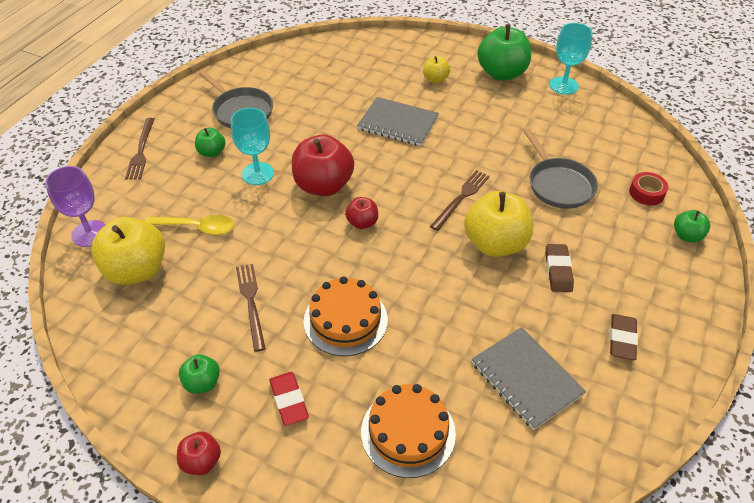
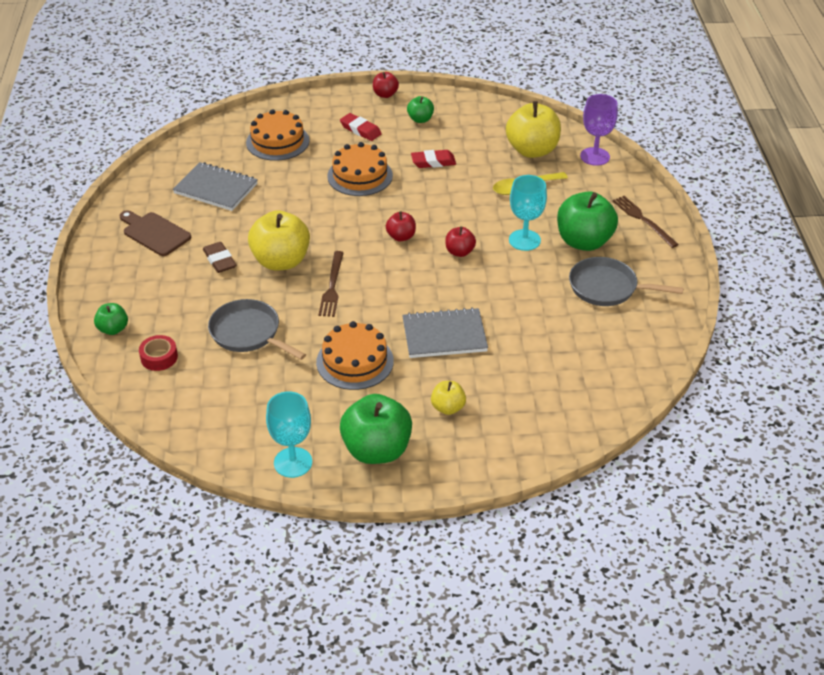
camera: 150 degrees right, 5 degrees down
(212, 152) = (584, 241): green apple -> green apple, size x1.97
(251, 303) = (433, 162): brown fork -> red eraser
(323, 185) = (459, 252): red apple -> red apple, size x0.51
(481, 131) = (355, 361): none -> orange cake
(622, 339) = (154, 233): brown eraser -> brown cutting board

